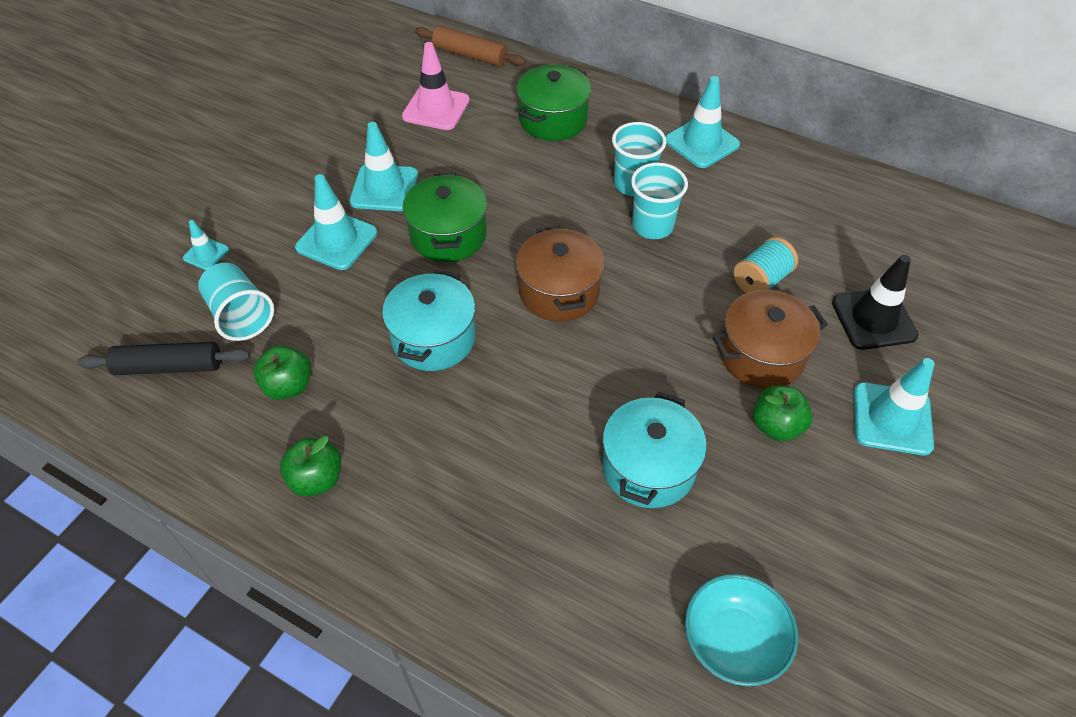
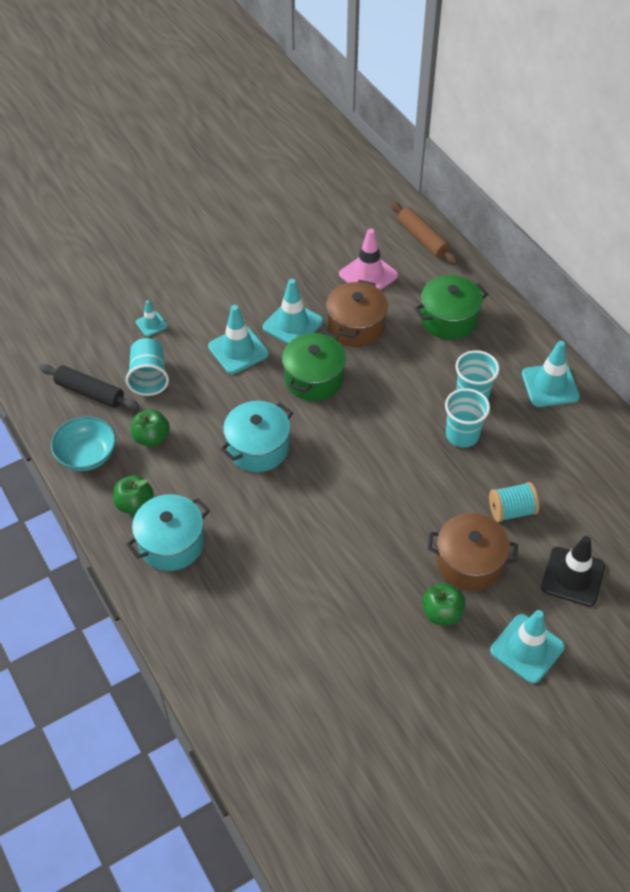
camera: 30 degrees right, 0 degrees up
(559, 292) = (361, 453): brown pot -> brown pot (356, 326)
(648, 467) = (337, 597): turquoise pot -> turquoise pot (171, 543)
(733, 640) = (315, 722): turquoise bowl -> turquoise bowl (87, 455)

